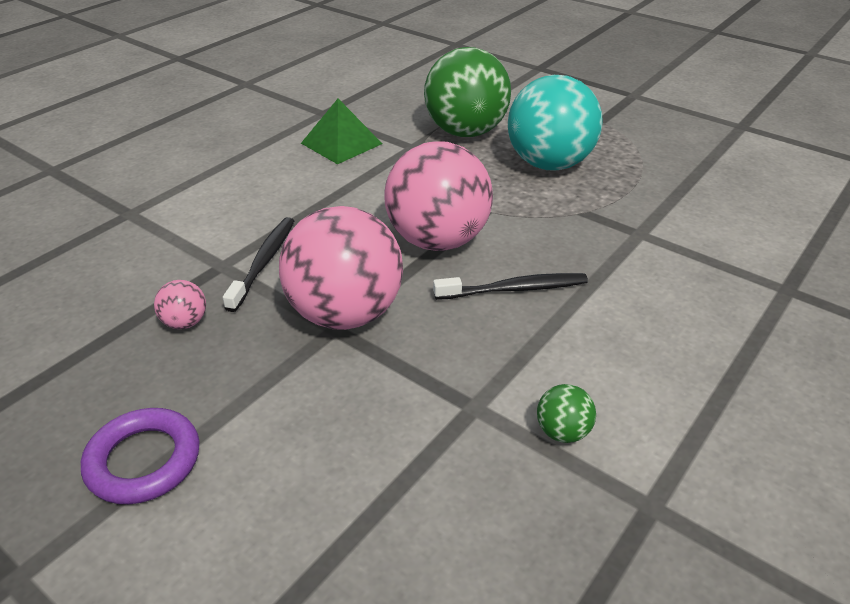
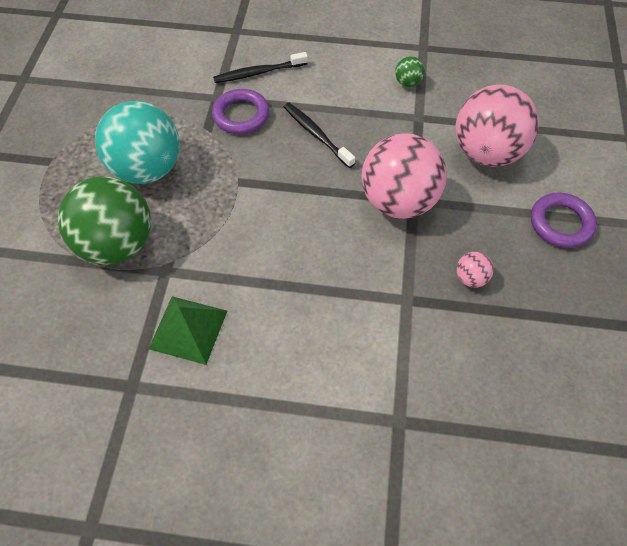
camera: 120 degrees left, 20 degrees up
(264, 262) = (385, 275): black toothbrush -> black toothbrush (258, 73)
(437, 240) = (292, 191): pink ball -> pink ball (486, 152)
(593, 242) = (241, 115): none -> purple ring

